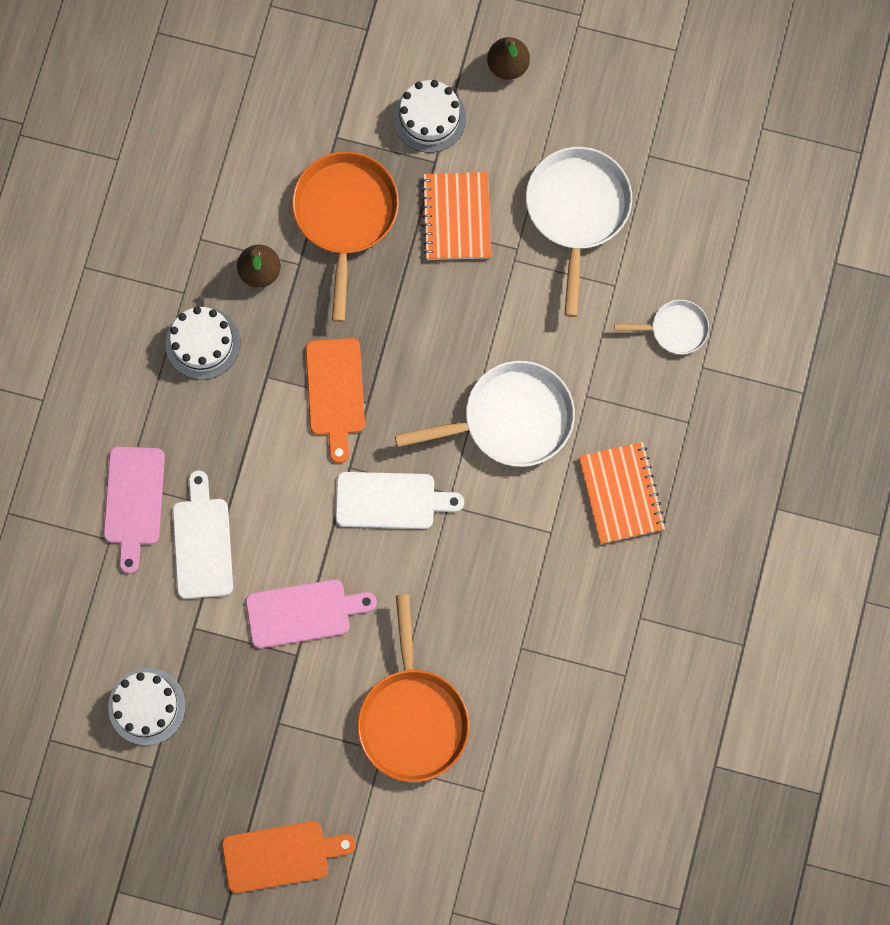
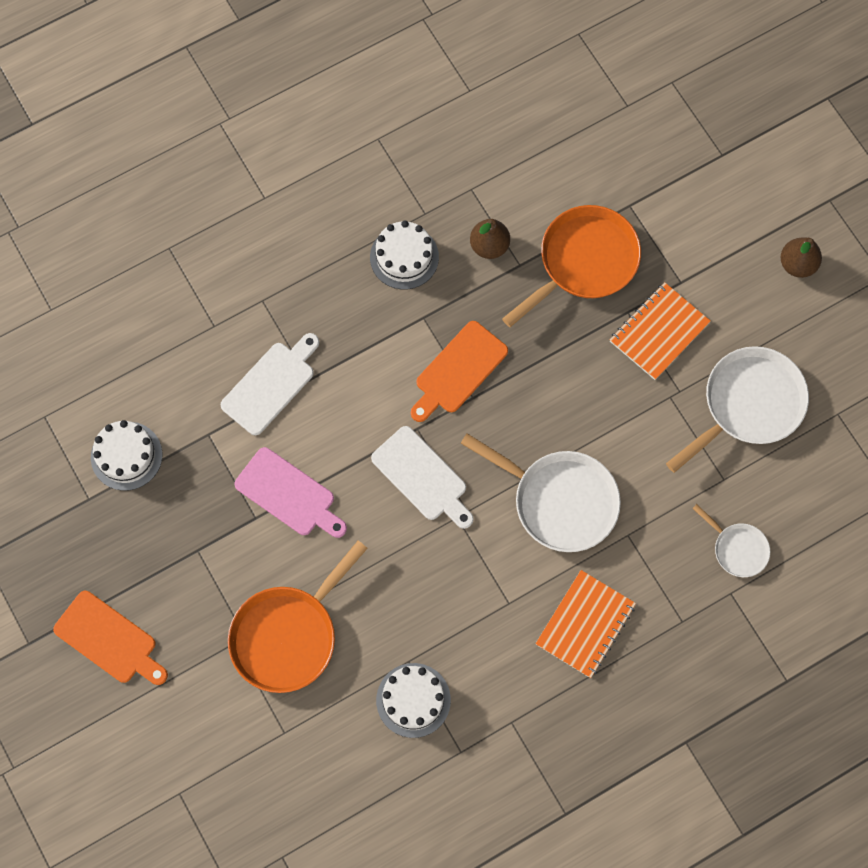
camera: 45 degrees right, 5 degrees down
(134, 501) = (255, 316): pink cutting board -> none
(429, 118) = (707, 250): white cake -> white cake (413, 700)

